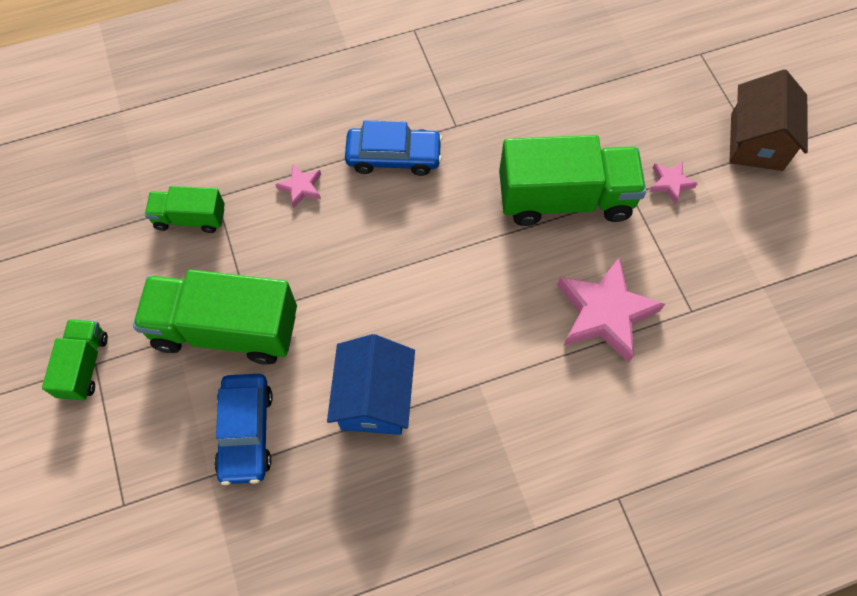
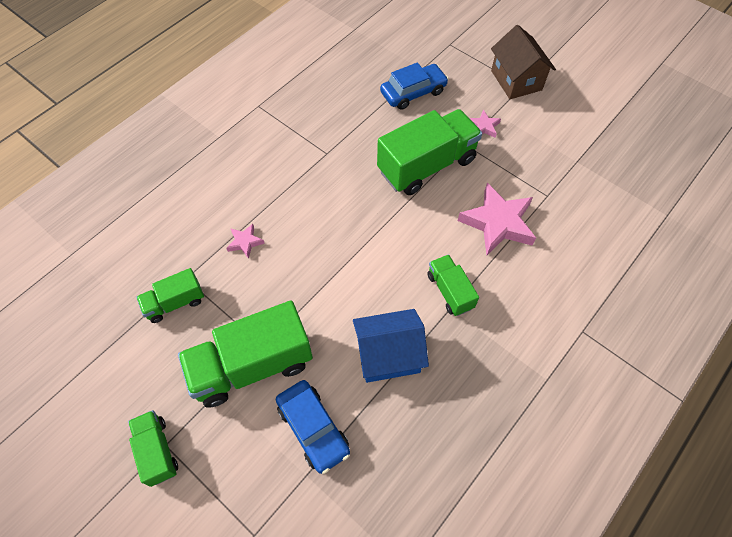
camera: 30 degrees left, 5 degrees down
(374, 398) = (388, 355): blue house -> blue house turned 75 degrees counterclockwise
(393, 156) = (297, 192): blue car -> blue car (413, 92)
(491, 364) = (450, 291): none -> green truck

